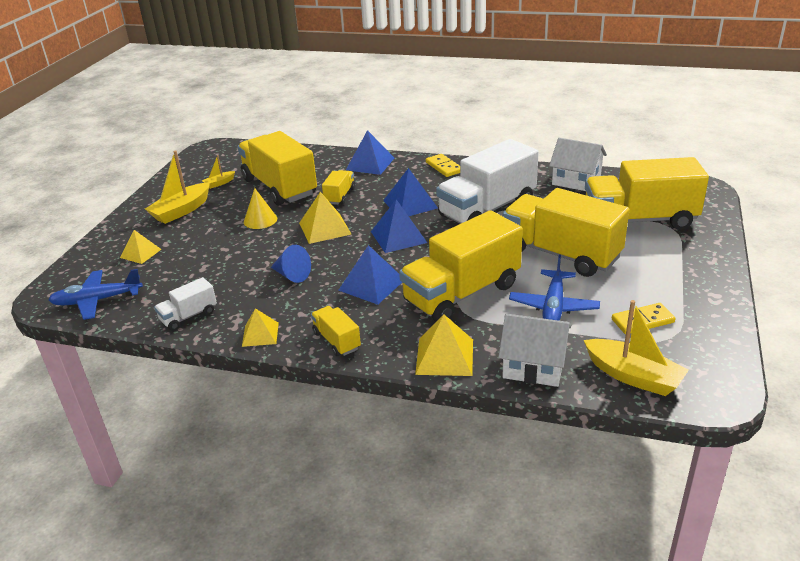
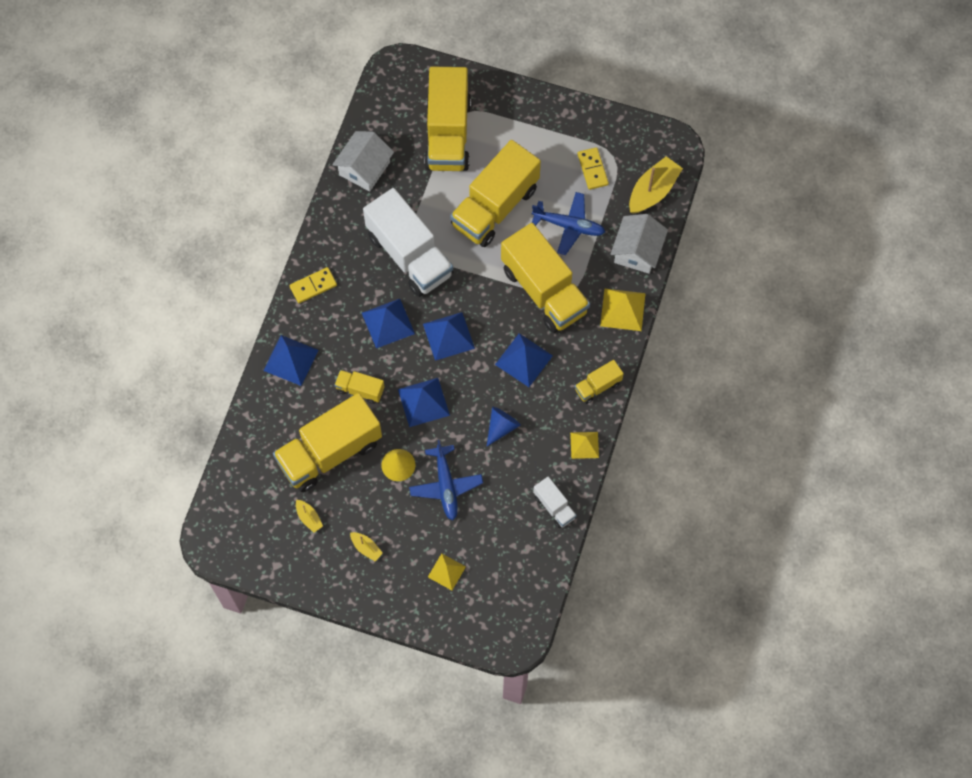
camera: 90 degrees left, 35 degrees up
(97, 300) = (523, 592): blue plane -> blue plane (446, 486)
(181, 211) = (366, 548): yellow boat -> yellow boat, size x0.51
(325, 228) = (423, 402): yellow pyramid -> blue pyramid

